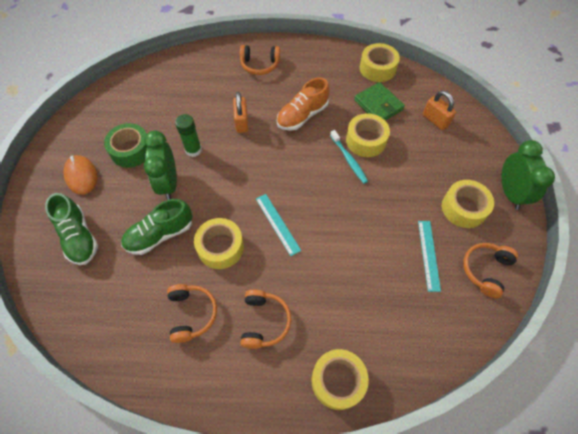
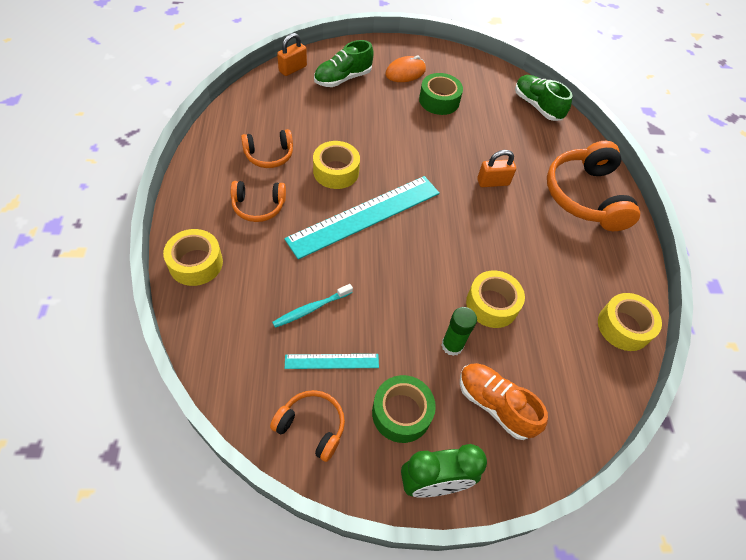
camera: 80 degrees right, 5 degrees down
(160, 234) = (347, 128): green shoe -> green shoe (537, 106)
(168, 183) = (404, 130): green clock -> none
(193, 150) = (447, 145): green glue stick -> green glue stick (452, 345)
(260, 65) = (585, 196): orange headphones -> orange headphones, size x1.85
(277, 224) = (364, 215): turquoise ruler -> turquoise ruler, size x2.11
(302, 116) = (516, 238): orange shoe -> orange shoe (495, 405)
(349, 160) = (458, 284): turquoise toothbrush -> turquoise toothbrush (311, 309)
(378, 105) = (555, 323): green wallet -> none
(435, 120) = (546, 395): orange padlock -> orange padlock (292, 69)
(463, 208) = (401, 413): yellow tape -> green tape

